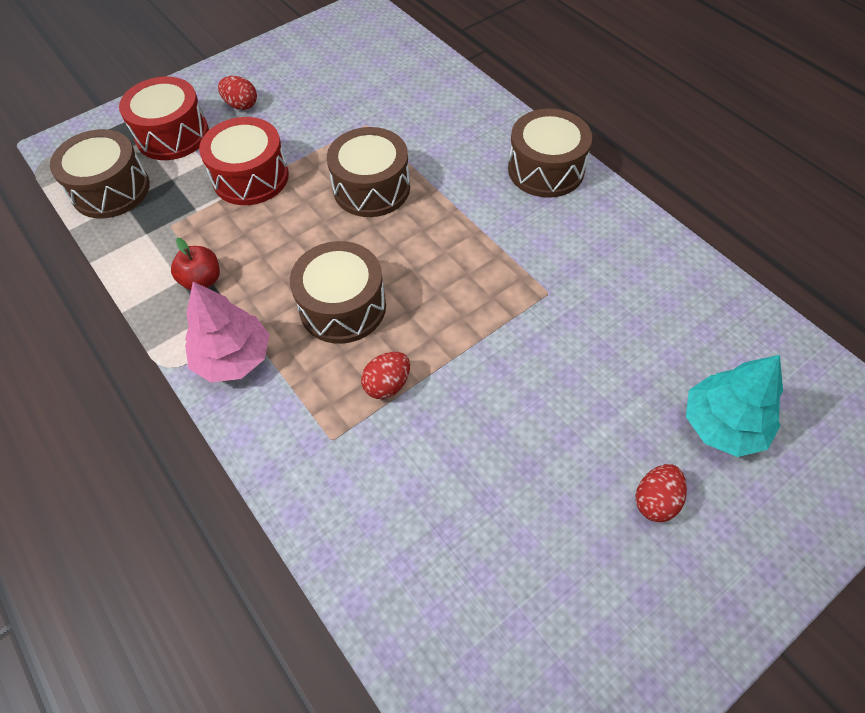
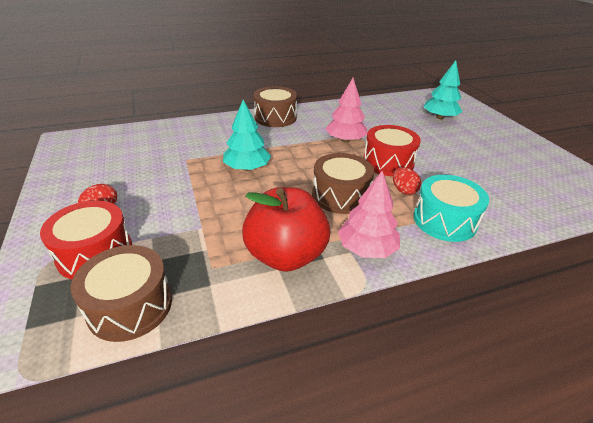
camera: 75 degrees left, 20 degrees down
(202, 280) = (286, 255): red apple -> red apple, size x2.17
(251, 177) = (192, 215): red drum -> red drum (388, 162)
(323, 447) = (444, 220): none -> turquoise drum
(371, 188) = (247, 168): brown drum -> turquoise tree
(517, 279) = (345, 140): none -> pink tree
(655, 500) = (475, 138): red egg -> none

